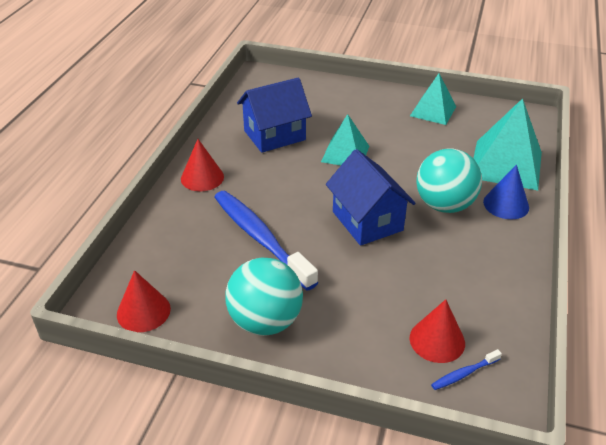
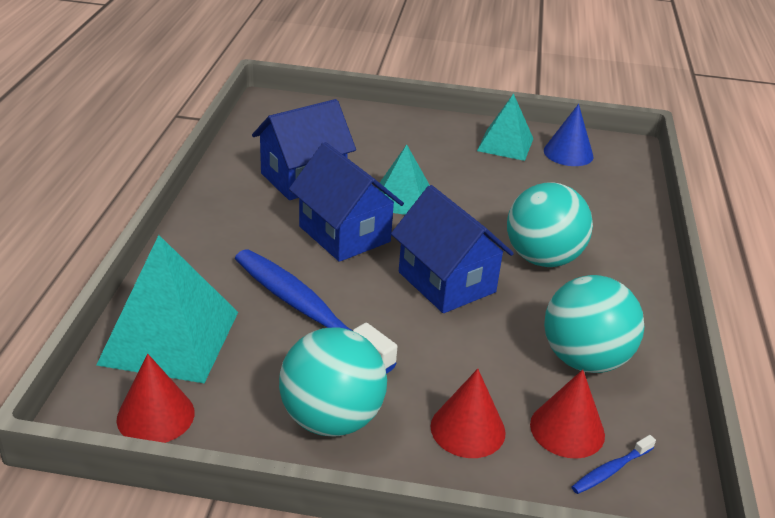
camera: 10 degrees left, 5 degrees down
(202, 177) = (212, 235): red cone -> red cone (468, 429)
(297, 180) = (344, 234): none -> blue house
(461, 287) = (584, 359): none -> turquoise ball
(506, 164) = (609, 206): turquoise pyramid -> turquoise pyramid (169, 337)
(506, 204) = (620, 255): blue cone -> blue cone (568, 153)

